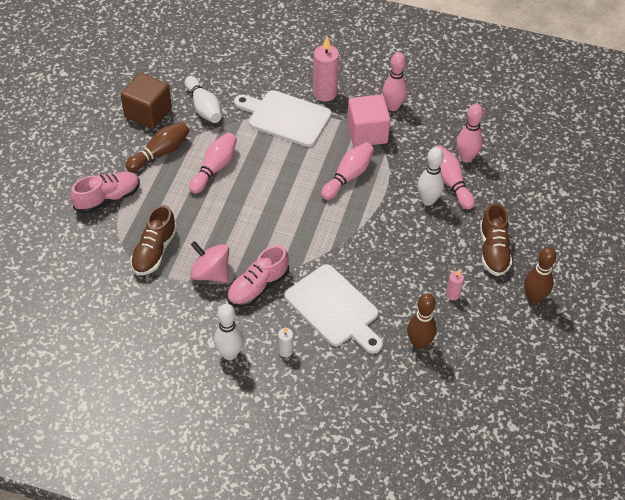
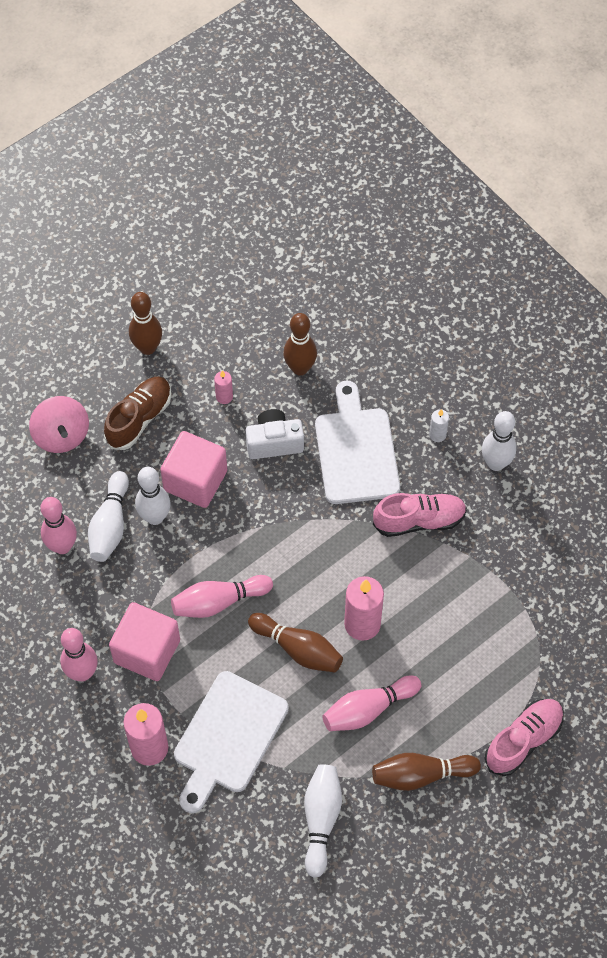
camera: 145 degrees left, 10 degrees up
(108, 198) = (523, 740): pink shoe -> pink shoe turned 135 degrees clockwise
(148, 113) = (400, 855): brown cube -> none
(154, 251) = (507, 631): brown shoe -> none
(210, 273) = (460, 566): pink spinning top -> pink spinning top (62, 435)
(251, 209) = (362, 624): none -> pink candle
(280, 177) = (298, 649): none -> brown bowling pin
(286, 117) = (228, 737): white cutting board -> white cutting board turned 60 degrees clockwise
(393, 284) = (274, 442): none -> white camera
(423, 233) = (195, 480): none -> pink cube
(450, 182) = (110, 525): pink bowling pin -> white bowling pin

